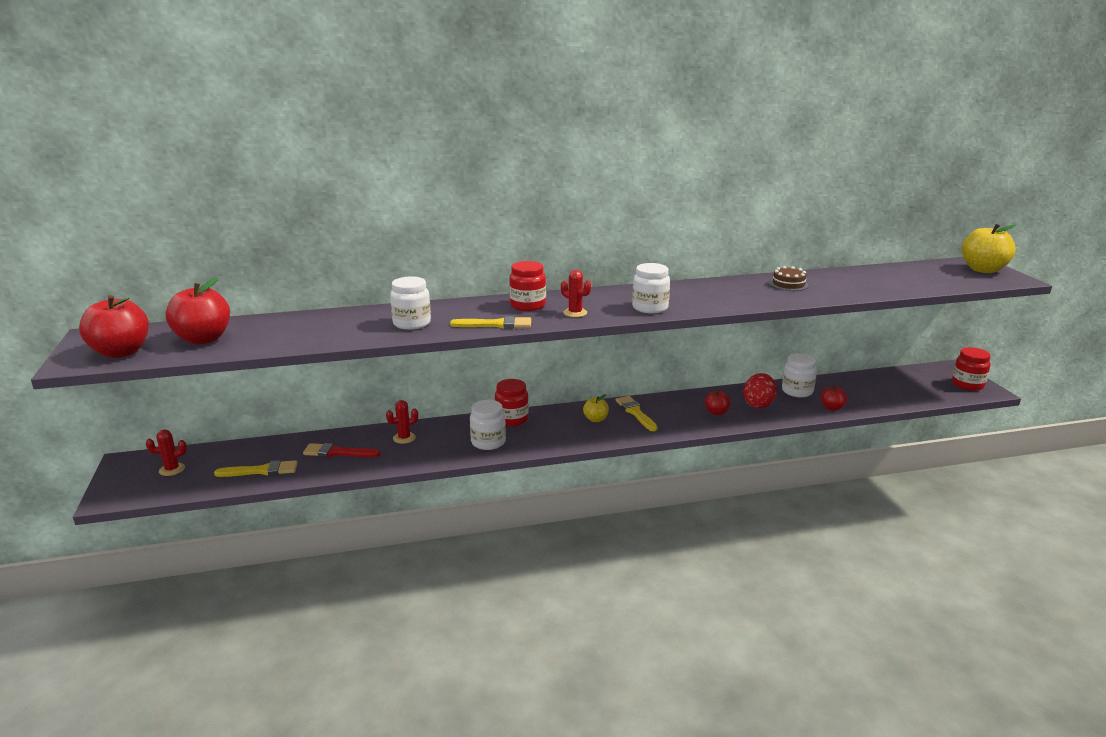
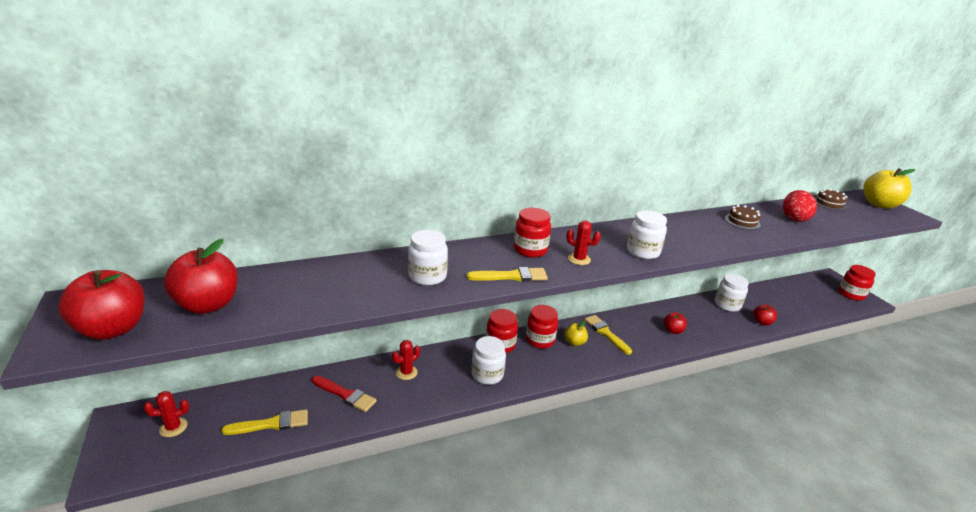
camera: 10 degrees left, 5 degrees up
(338, 452) = (345, 395): red brush -> red brush turned 150 degrees counterclockwise
(557, 416) = (540, 340): none -> red jar
(758, 404) = (703, 320): red egg -> red egg (794, 218)
(916, 269) = (829, 203): none -> brown cake

